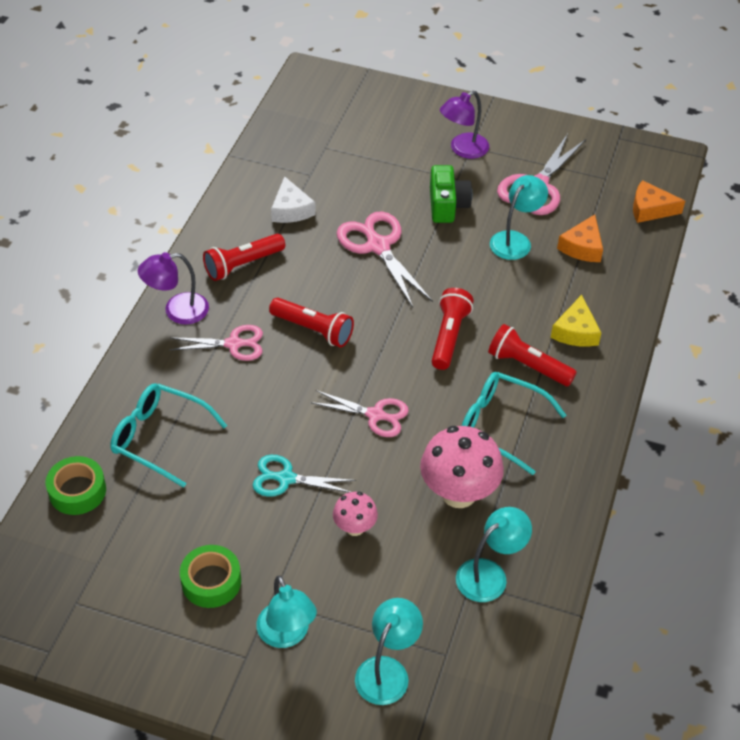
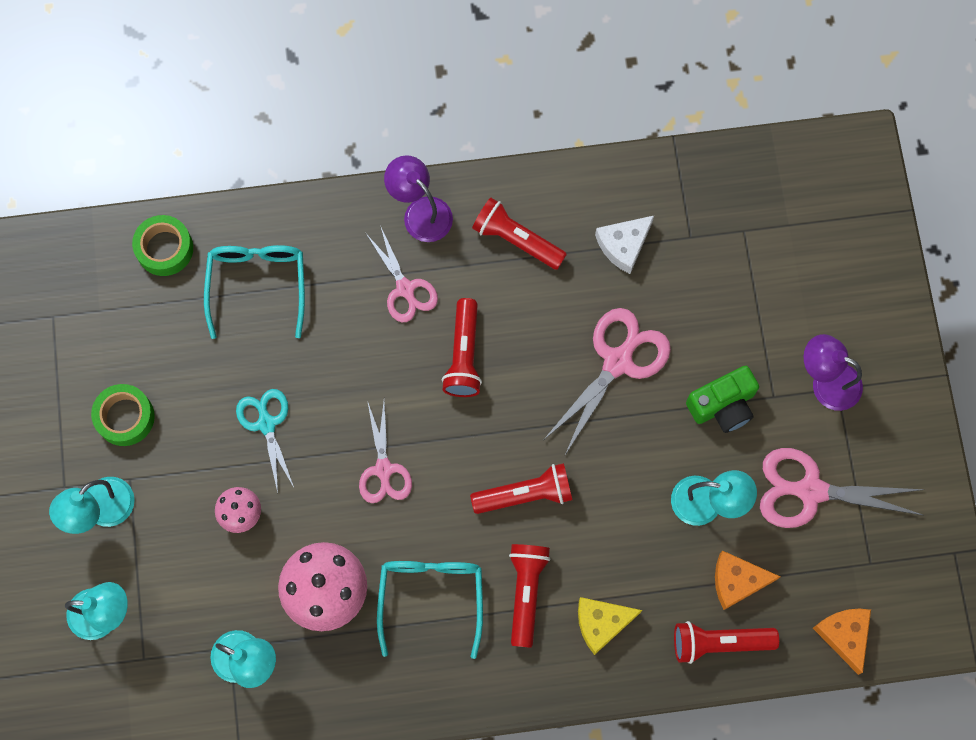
camera: 65 degrees right, 25 degrees up
(623, 273) = (719, 642): none -> red flashlight

